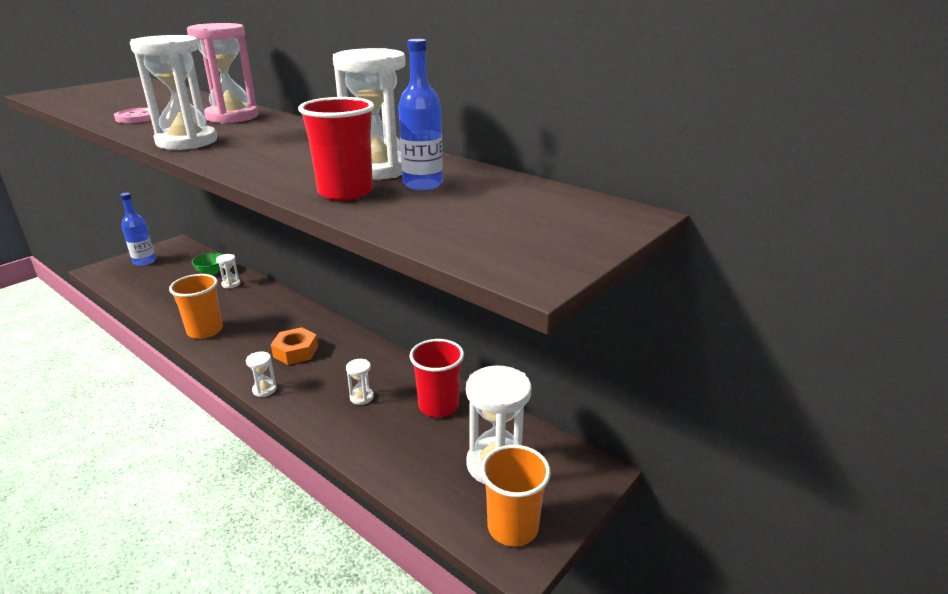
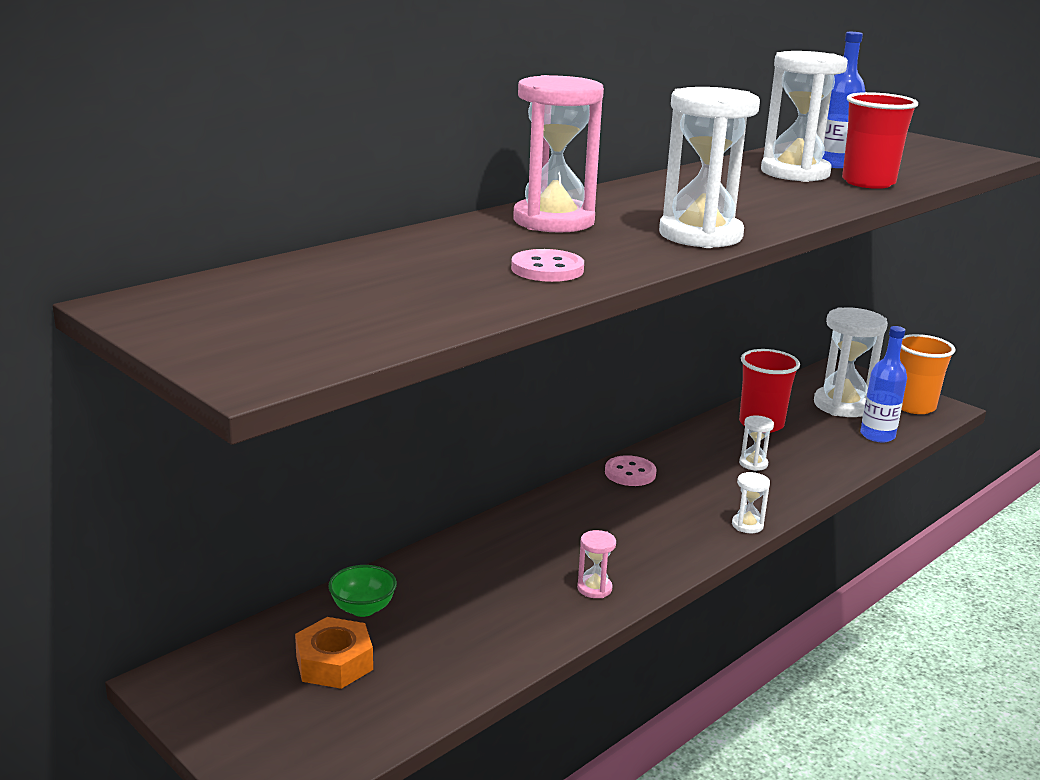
camera: 85 degrees left, 5 degrees down
(144, 261) = (263, 713): blue bottle -> blue bottle (877, 435)
(205, 331) = (594, 588): orange cup -> pink hourglass
(231, 284) = (425, 580): white hourglass -> none
(295, 351) = (657, 507): orange nut -> orange nut (334, 663)
(345, 341) = (630, 473): none -> pink button

